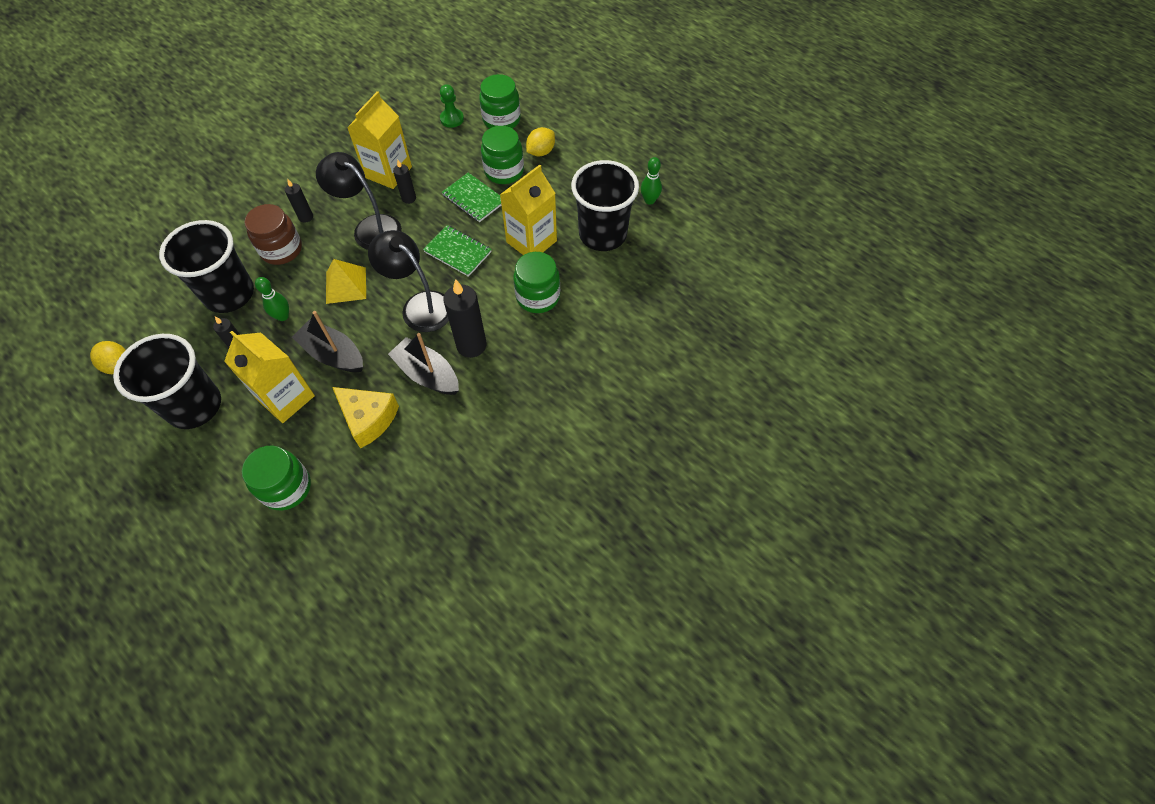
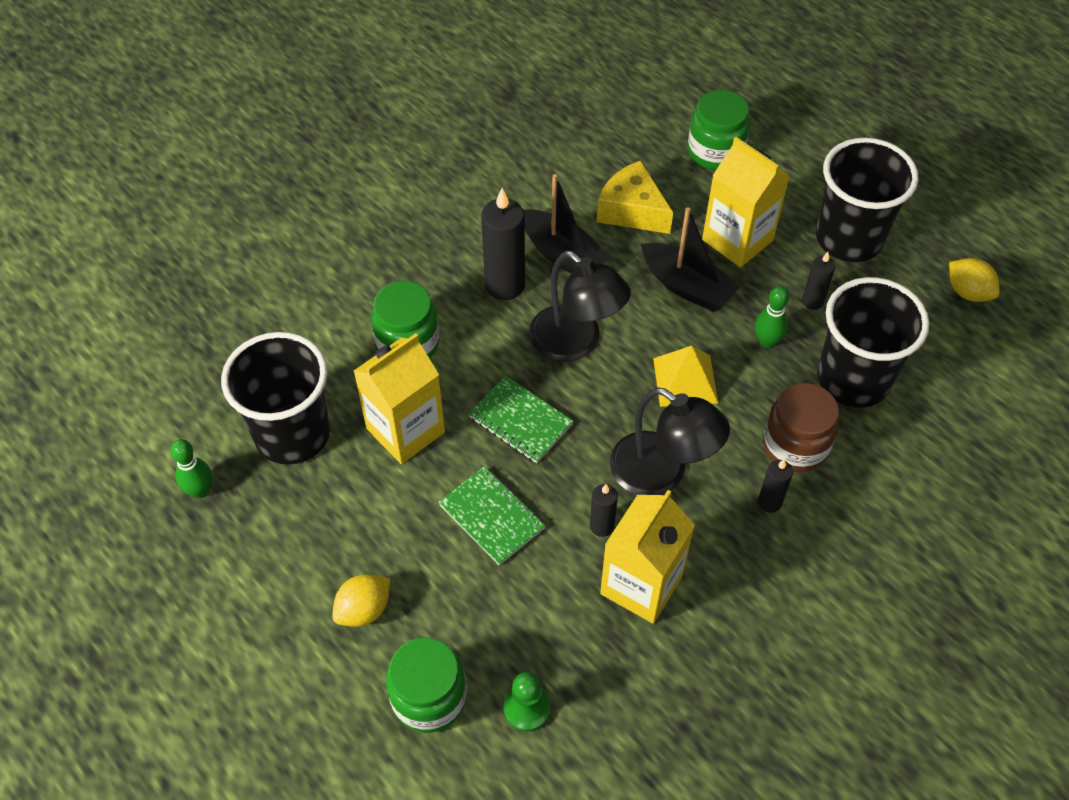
camera: 175 degrees left, 5 degrees down
(504, 171) = (436, 570): green jar -> none

